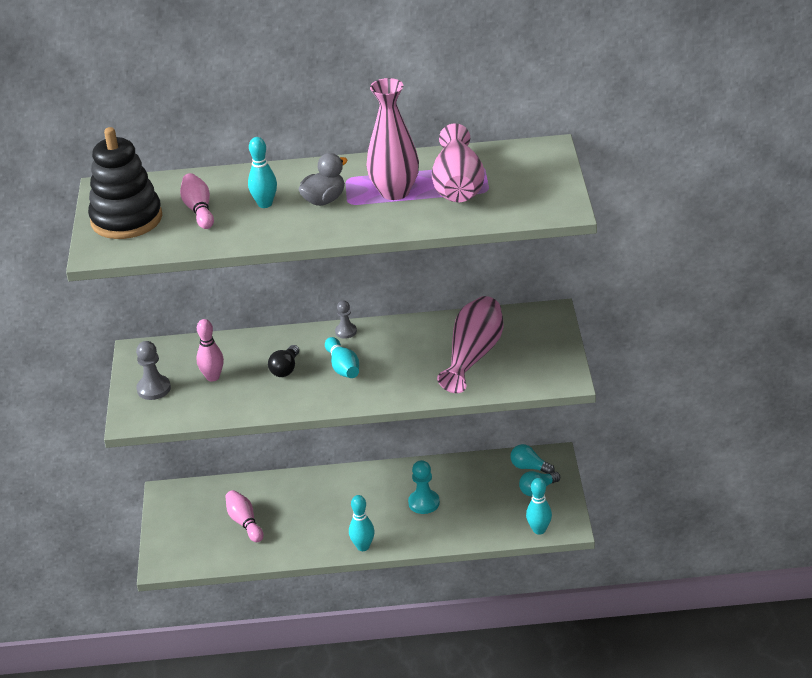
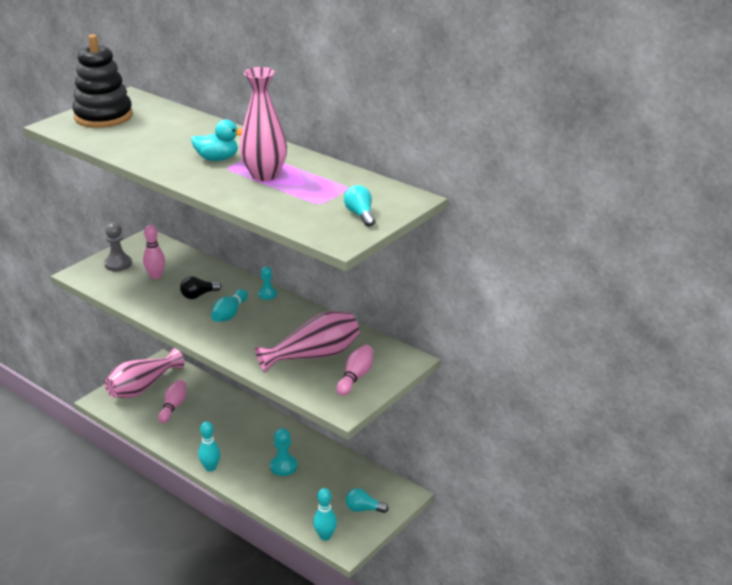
camera: 40 degrees right, 5 degrees down
(199, 210) = (145, 130): pink bowling pin -> pink bowling pin (355, 377)
(265, 204) = (183, 144): turquoise bowling pin -> none
(324, 200) = (217, 159): grey duck -> turquoise duck
(346, 331) = (267, 294): grey pawn -> turquoise pawn
(458, 186) = (308, 191): pink vase -> pink vase (142, 387)
(529, 467) = (380, 490): turquoise light bulb -> turquoise light bulb (360, 215)

